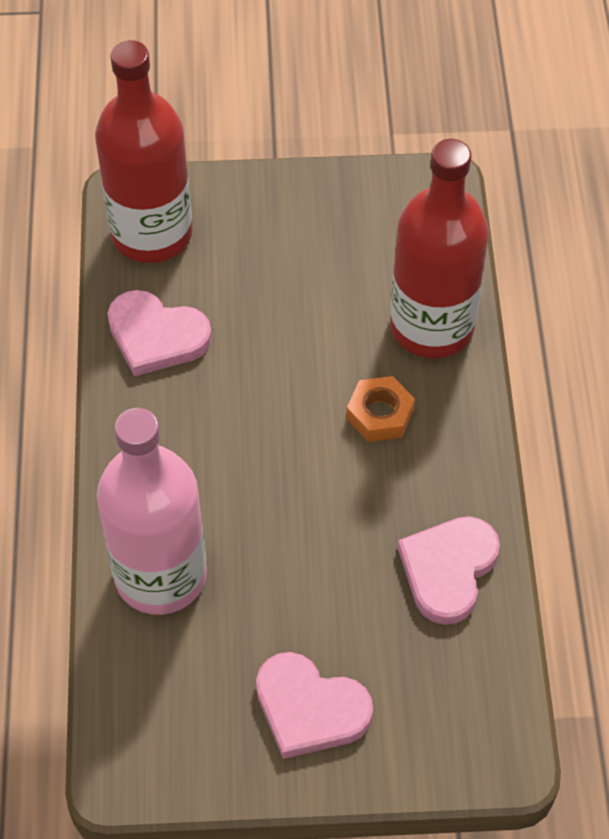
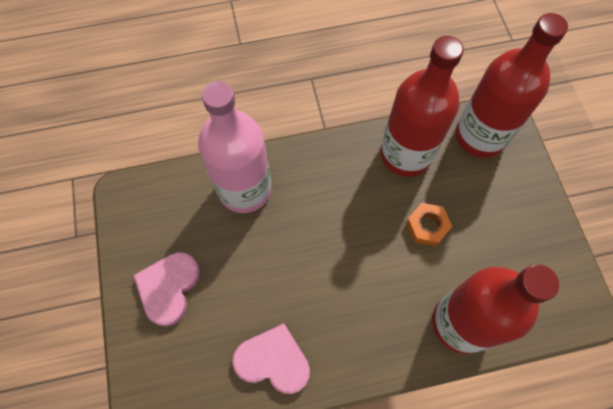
camera: 80 degrees right, 10 degrees up
(156, 336) = (405, 154): pink heart -> red bottle
(380, 414) = (381, 298): orange nut -> orange nut (427, 226)

